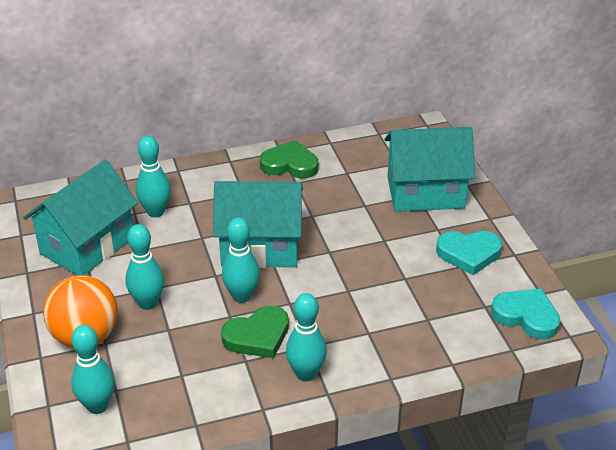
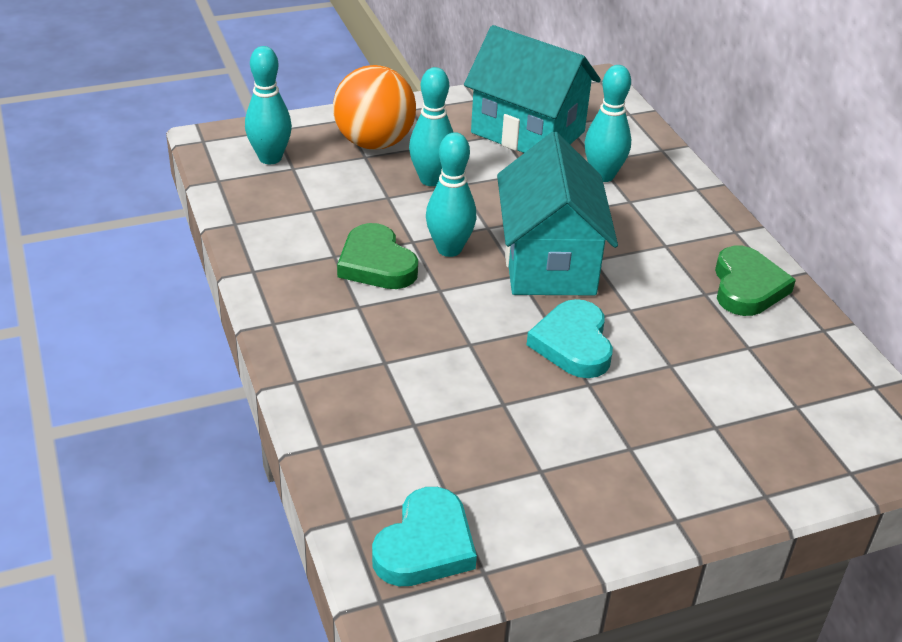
camera: 85 degrees right, 0 degrees up
(306, 374) = (308, 304): turquoise bowling pin -> none
(425, 192) = (724, 437): turquoise house -> none
(469, 254) = (573, 483): turquoise heart -> turquoise heart (573, 344)

